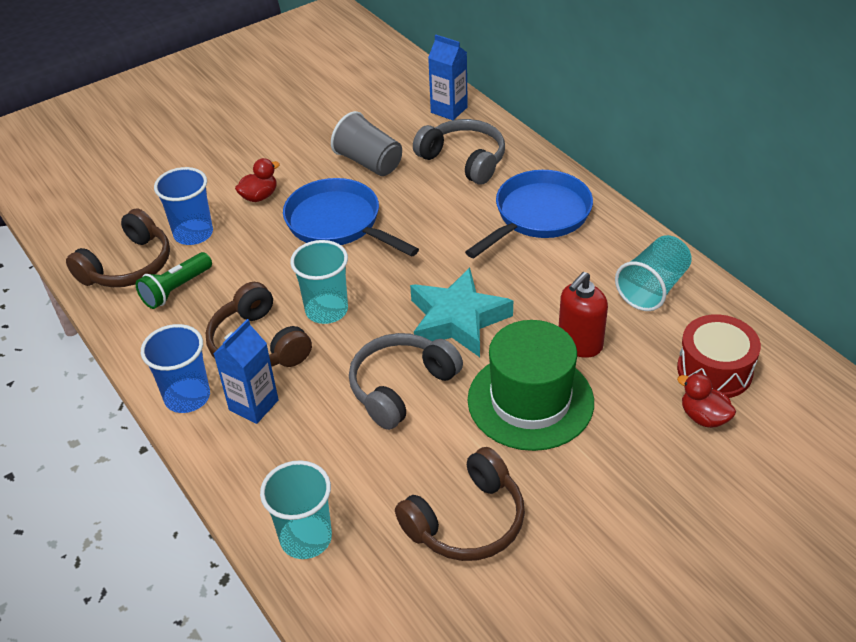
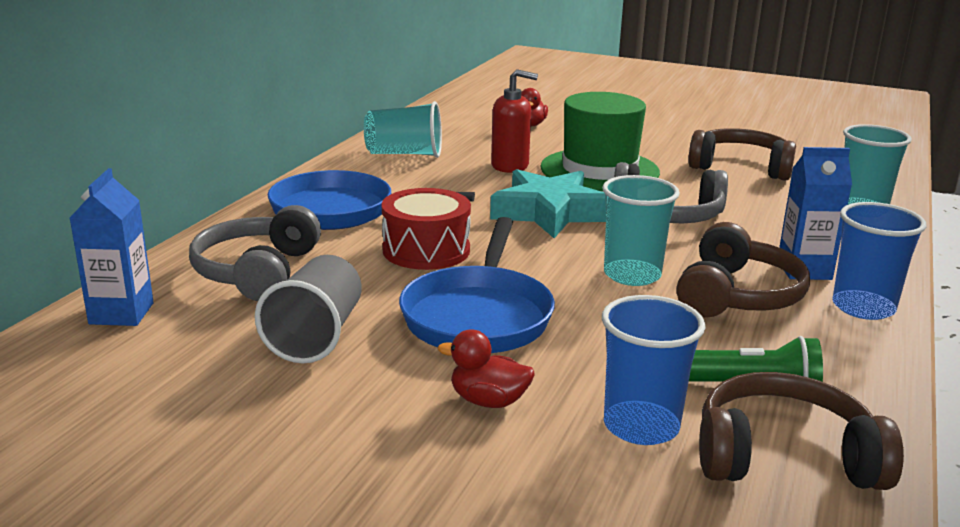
camera: 125 degrees left, 20 degrees down
(714, 370) = (477, 127): red drum -> red drum (426, 250)

